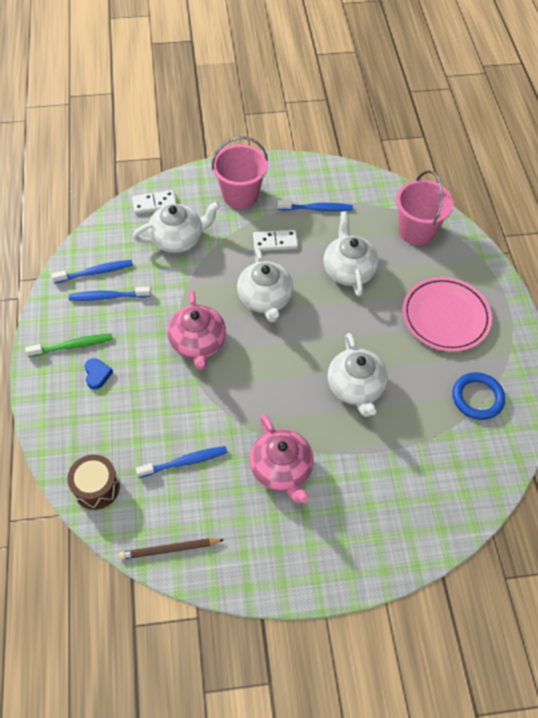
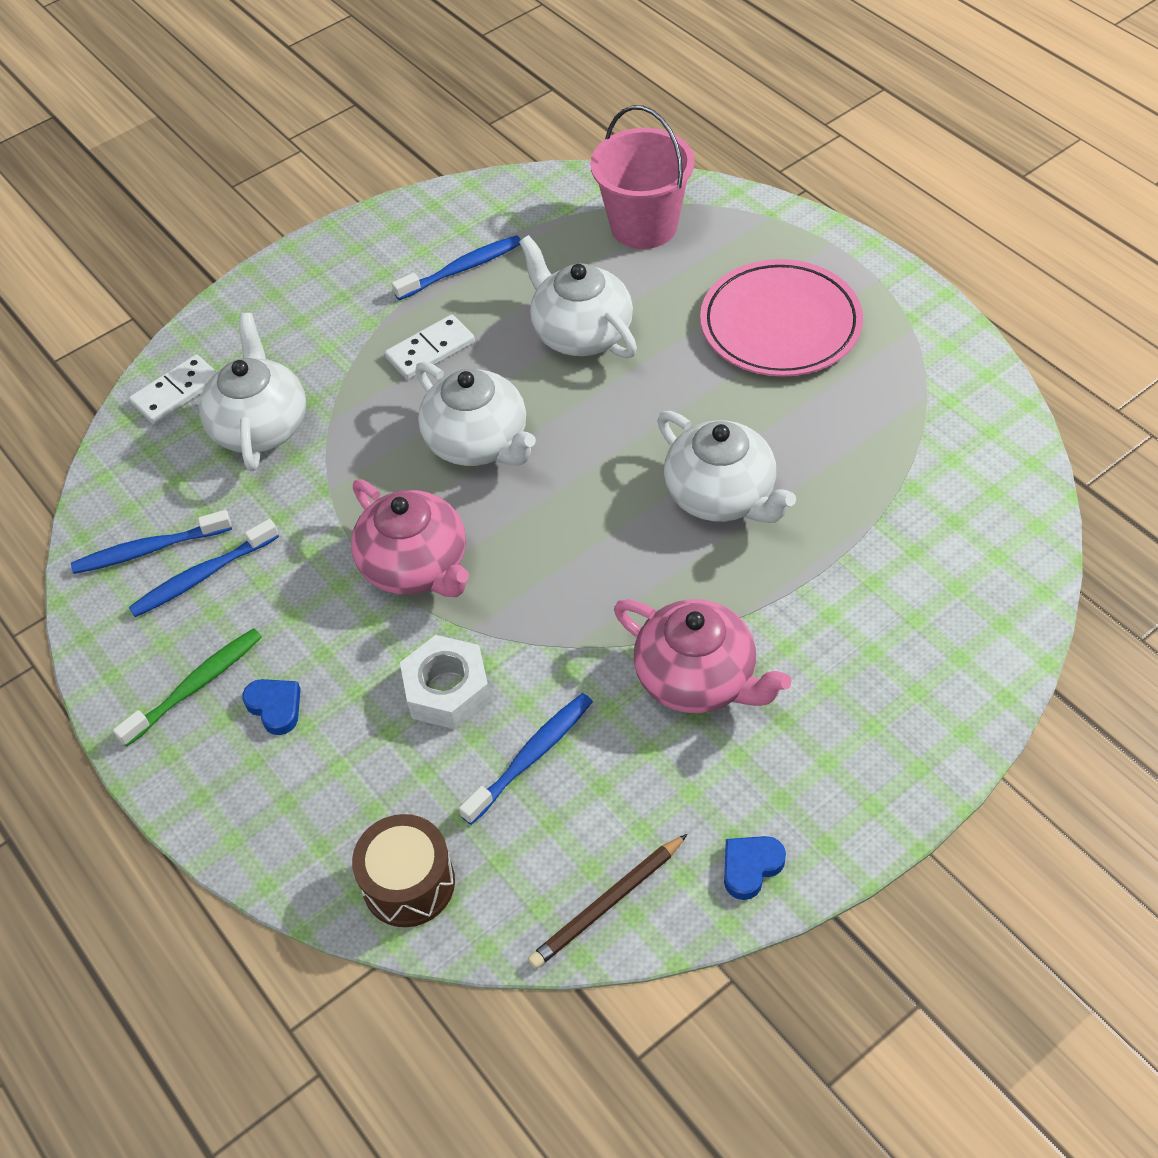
camera: 25 degrees left, 5 degrees down
(95, 272) = (149, 550): blue toothbrush -> blue toothbrush turned 150 degrees counterclockwise
(171, 409) = (447, 690): none -> white nut
(178, 239) = (260, 426): white teapot -> white teapot turned 45 degrees counterclockwise
(240, 195) = (318, 309): pink bucket -> none
(241, 572) = (750, 867): none -> blue heart
(477, 398) = (913, 413): blue ring -> none

